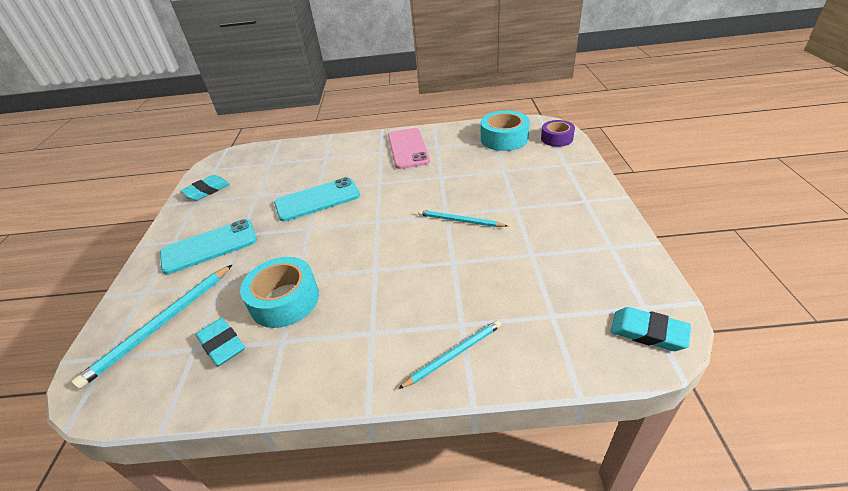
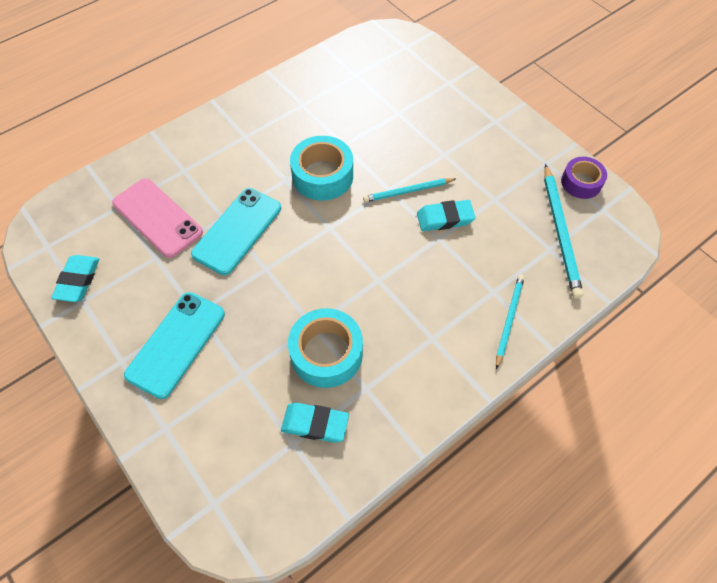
camera: 40 degrees left, 20 degrees up
(161, 325) = (230, 444): turquoise pencil -> turquoise pencil (560, 232)
(408, 148) = (272, 119): pink phone -> pink phone (157, 217)
(504, 138) = (365, 68): turquoise tape -> turquoise tape (322, 176)
(557, 138) = (416, 50): purple tape -> purple tape (581, 182)
(648, 332) = (617, 229): turquoise eraser -> turquoise eraser (445, 218)

